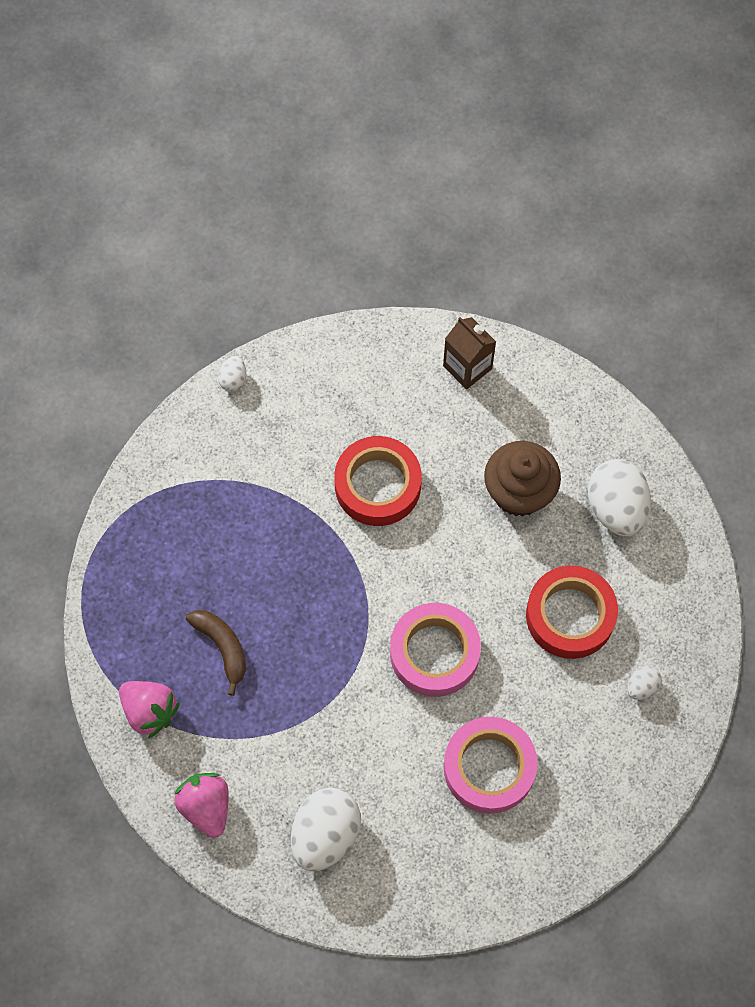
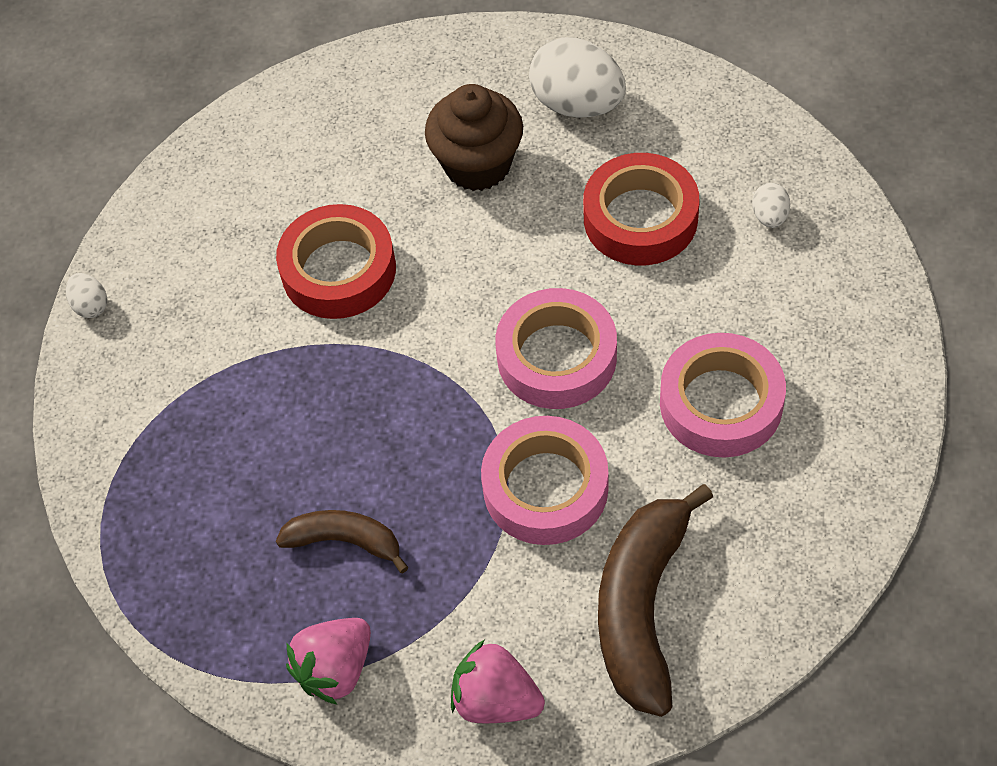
camera: 40 degrees left, 10 degrees down
(150, 711) = (335, 669): pink strawberry -> pink strawberry turned 135 degrees clockwise
(325, 835) = (642, 607): white egg -> brown banana
(349, 721) = (545, 488): none -> pink tape
(467, 367) = (312, 110): brown carton -> none

